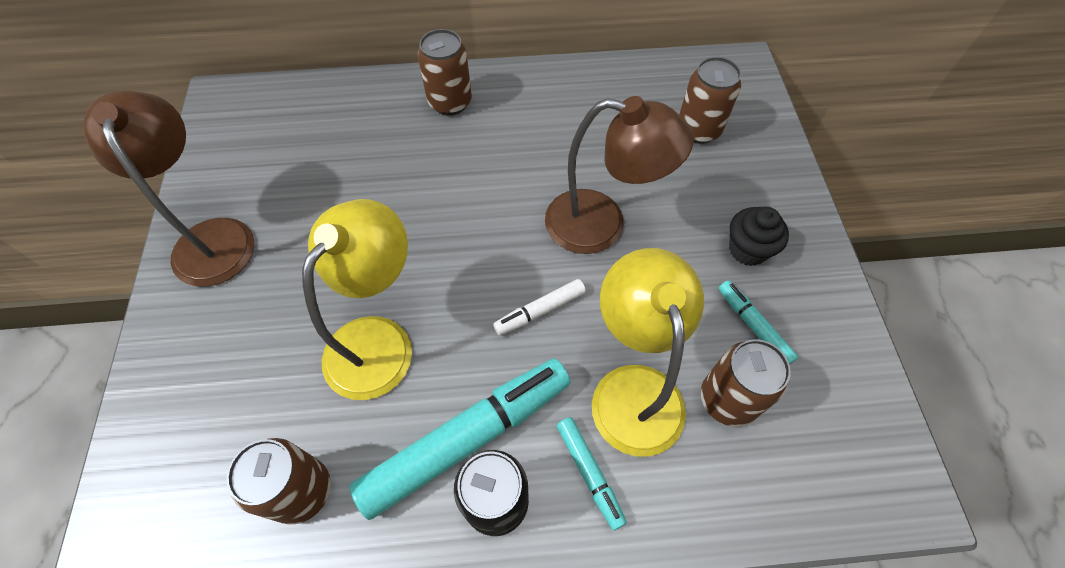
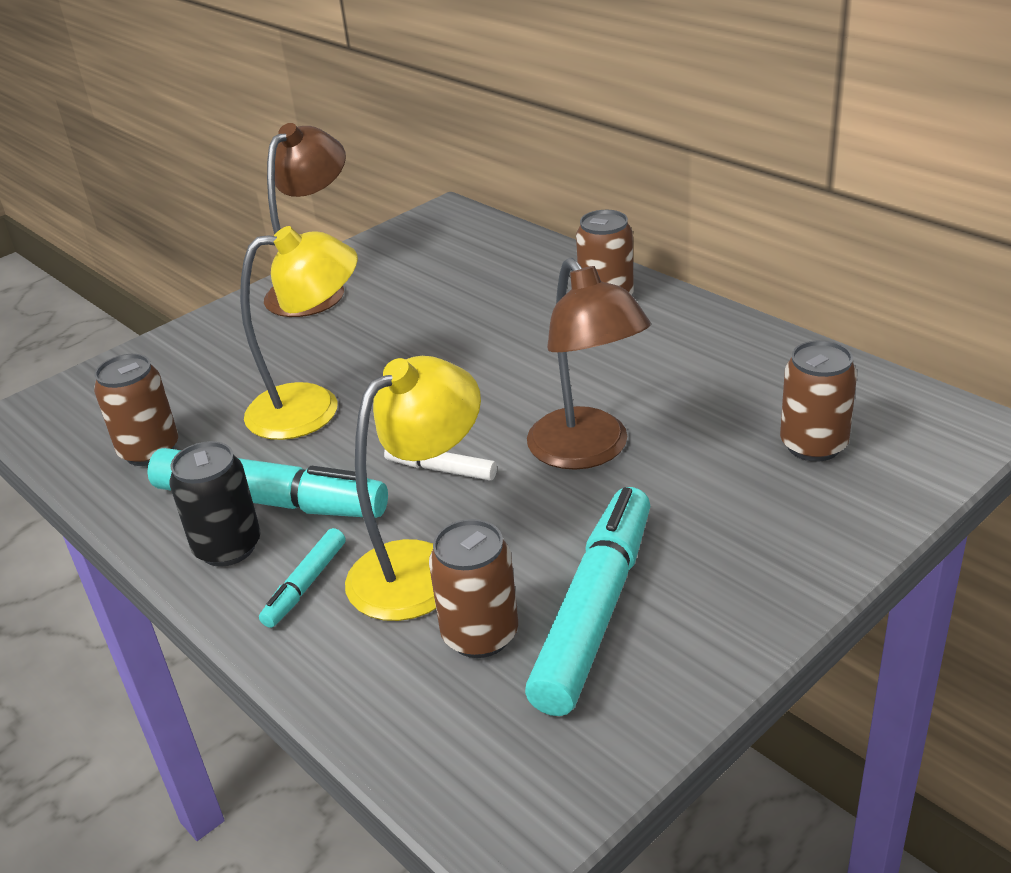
camera: 55 degrees right, 25 degrees down
(747, 249) = (693, 559): black cupcake -> none
(753, 326) = (595, 611): turquoise marker -> turquoise marker, size x2.09

